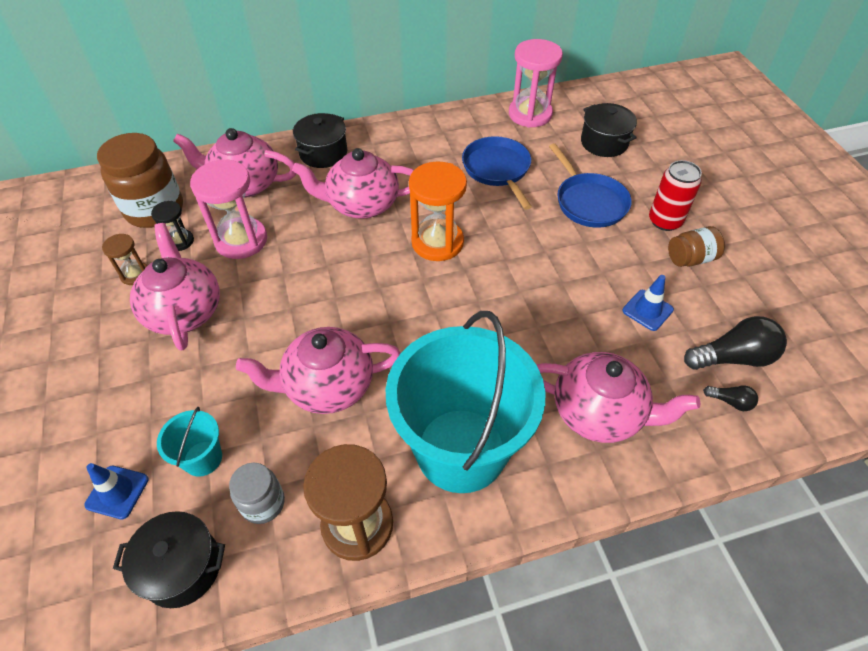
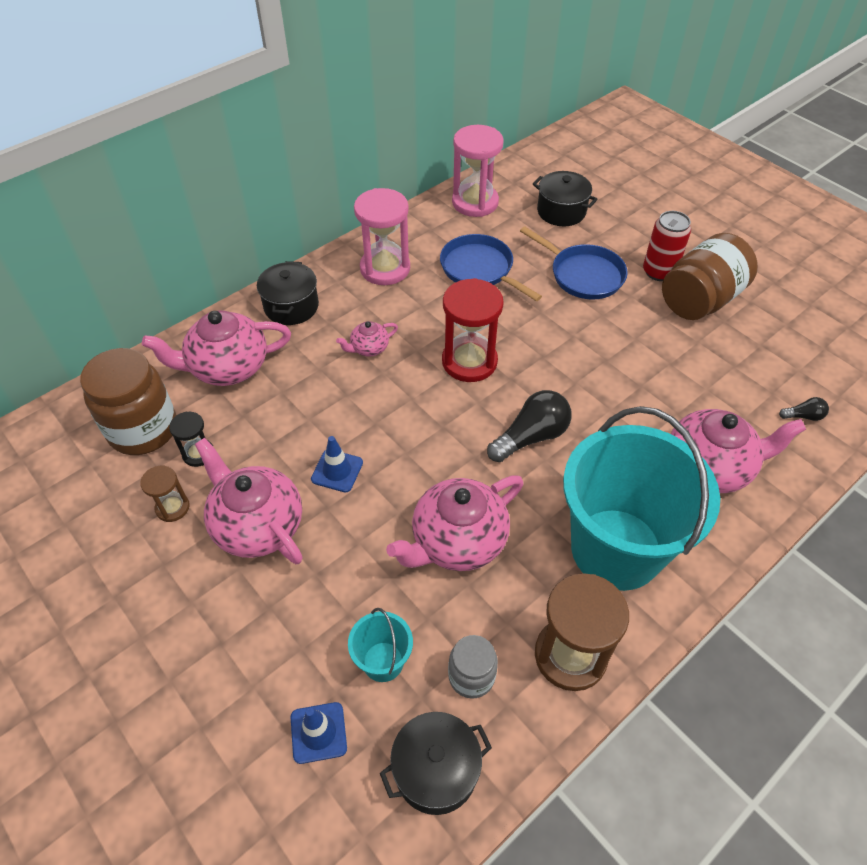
camera: 25 degrees left, 0 degrees up
(241, 240) = (266, 429): pink hourglass -> pink hourglass (385, 268)
(362, 204) = (369, 348): pink teapot -> pink teapot, size x0.49
(437, 242) = (469, 361): orange hourglass -> red hourglass
(647, 310) = (693, 360): blue traffic cone -> blue traffic cone (337, 471)
(690, 259) = (700, 300): brown jar -> brown jar, size x1.86
(733, 357) = (783, 377): black light bulb -> black light bulb (531, 437)

